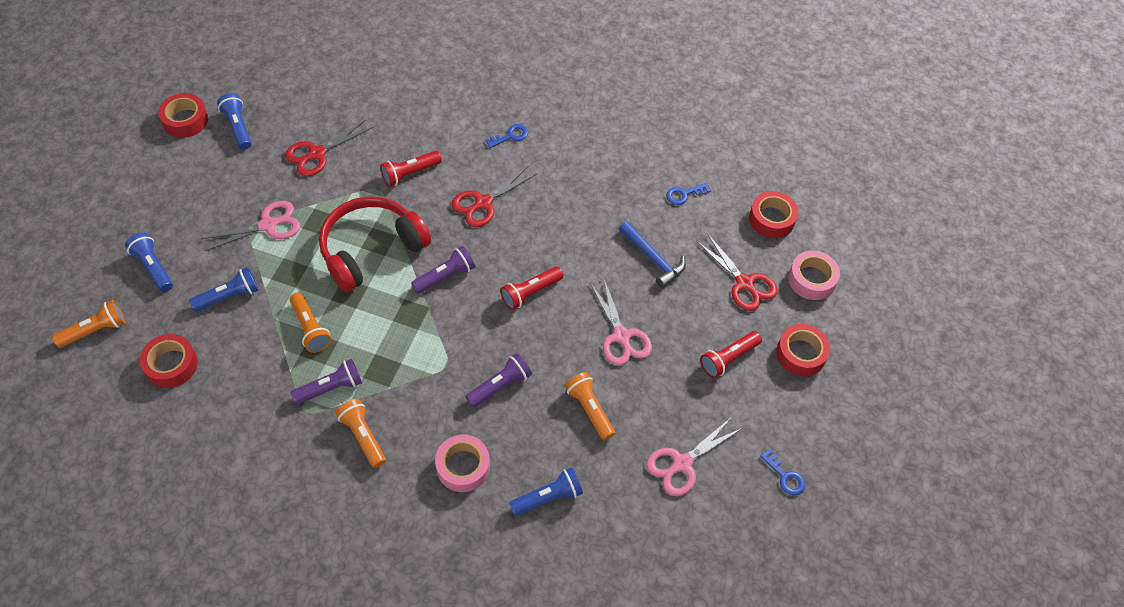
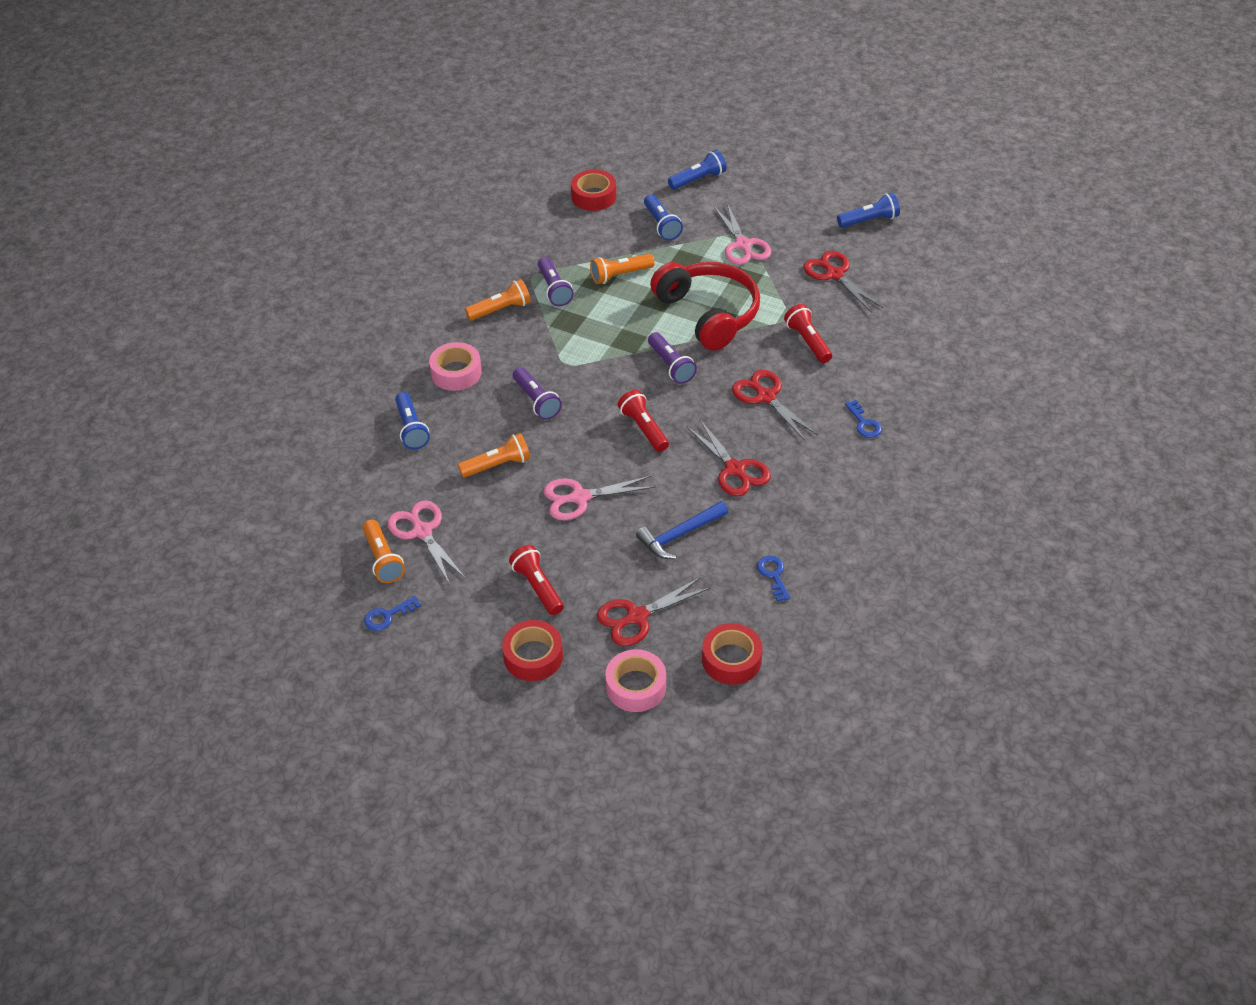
camera: 100 degrees right, 10 degrees down
(95, 330) = (635, 153): orange flashlight -> orange flashlight (383, 559)
(185, 120) = (877, 186): red tape -> none
(573, 223) = (734, 469): none -> red scissors

